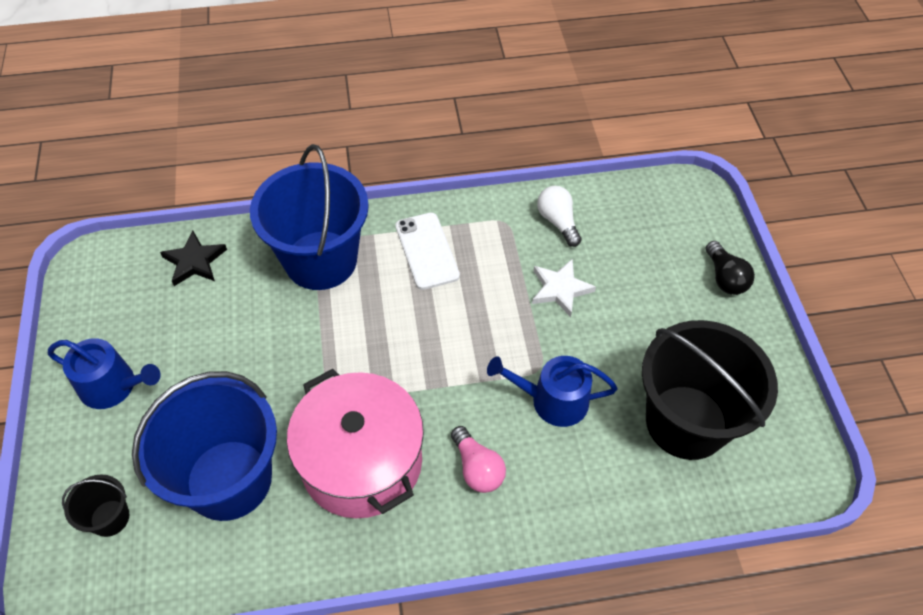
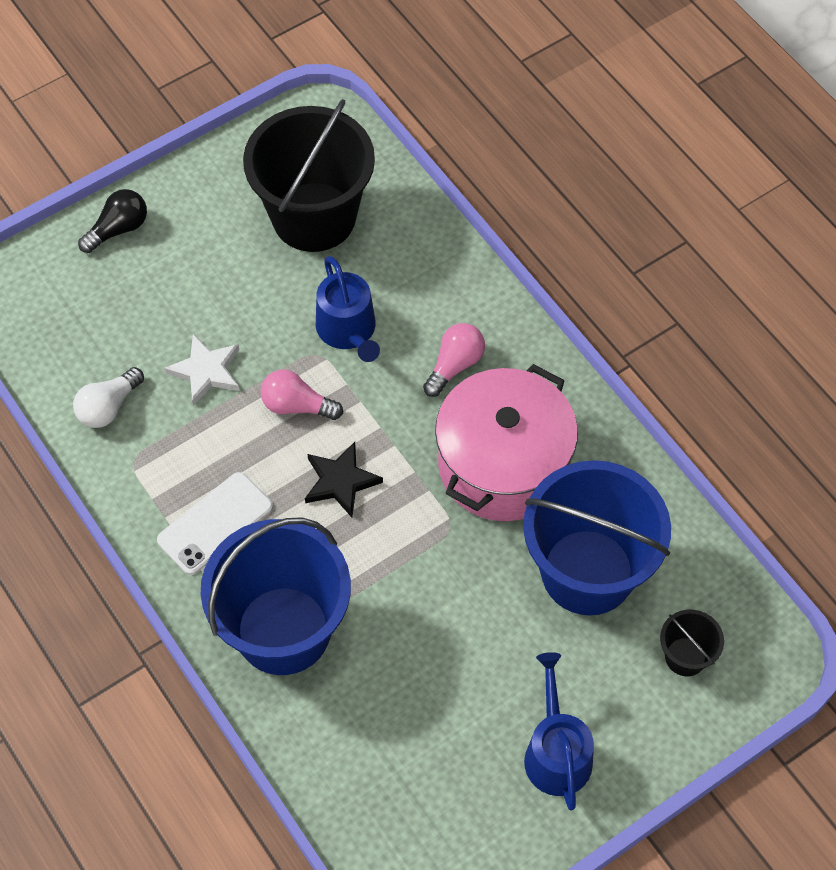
camera: 115 degrees left, 5 degrees up
(194, 261) = (354, 773): black star -> black star (340, 481)
(498, 336) = (297, 406): none -> pink light bulb

